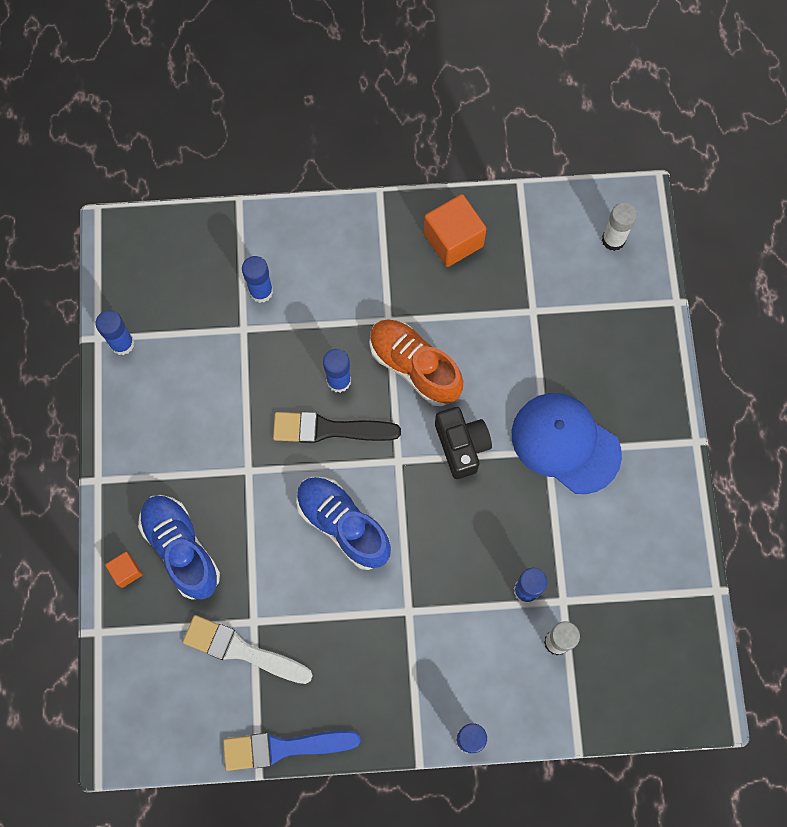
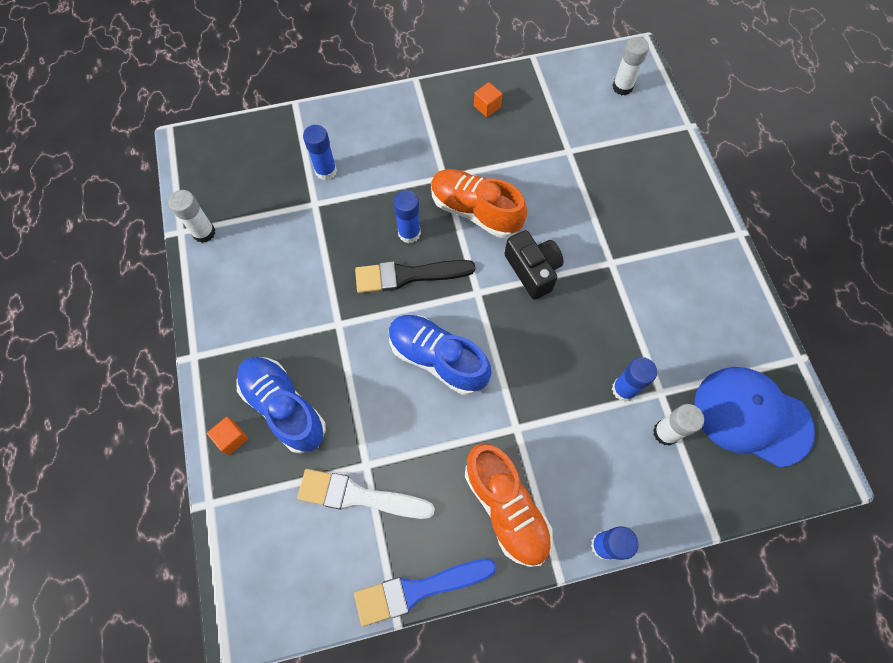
camera: 10 degrees left, 5 degrees down
(122, 343) = (204, 232): blue glue stick -> white glue stick
(382, 687) = (506, 507): none -> orange shoe
(453, 240) = (487, 106): orange cube -> orange cube, size x0.51
(565, 443) = (625, 253): blue cap -> blue cap (752, 416)

